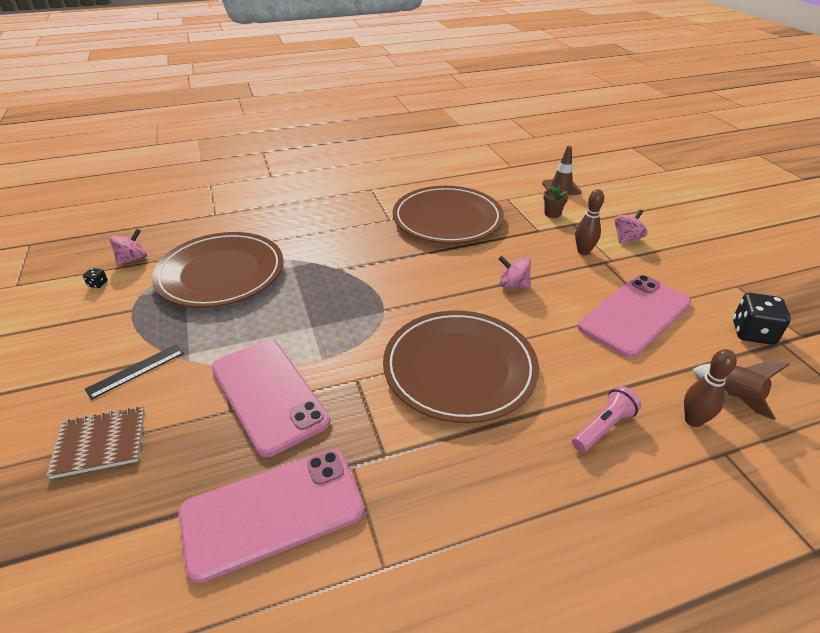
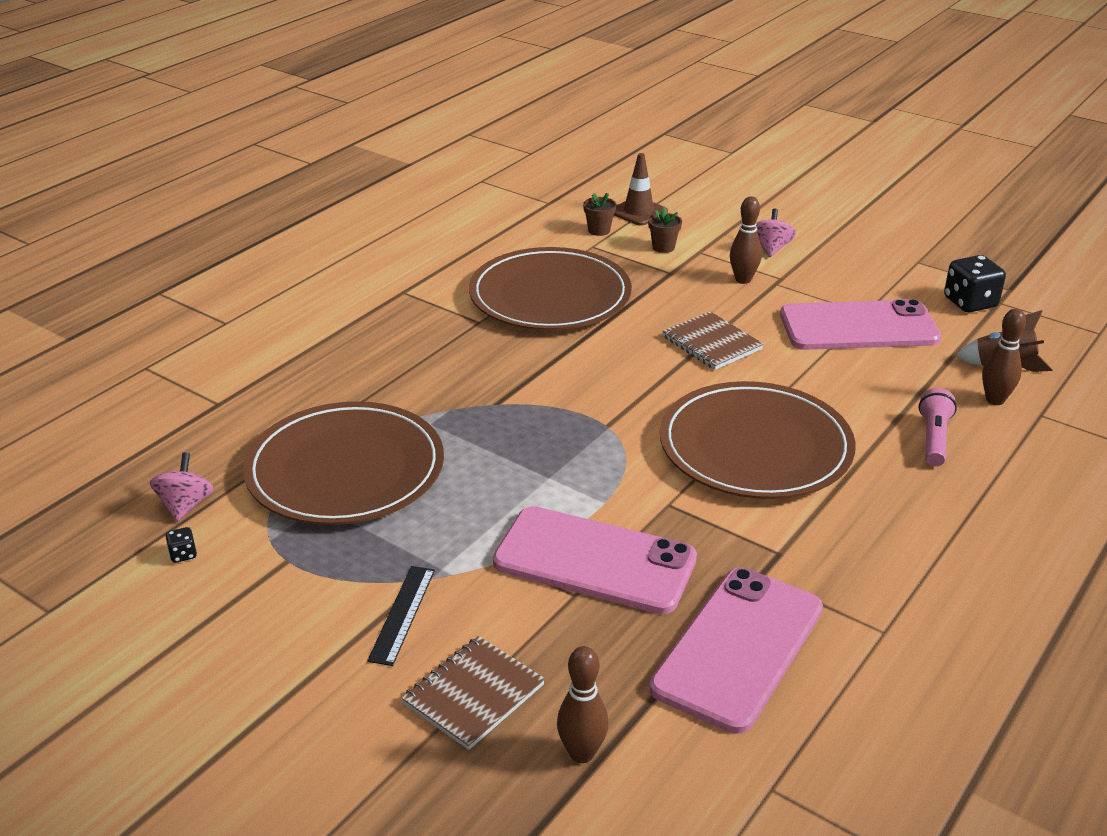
camera: 35 degrees left, 5 degrees down
(95, 525) = (582, 753): none -> brown bowling pin
(513, 285) = (712, 343): pink spinning top -> brown notebook
(523, 191) = (599, 230): none -> brown flower pot
(634, 315) = (858, 327): pink phone -> pink phone turned 75 degrees clockwise

